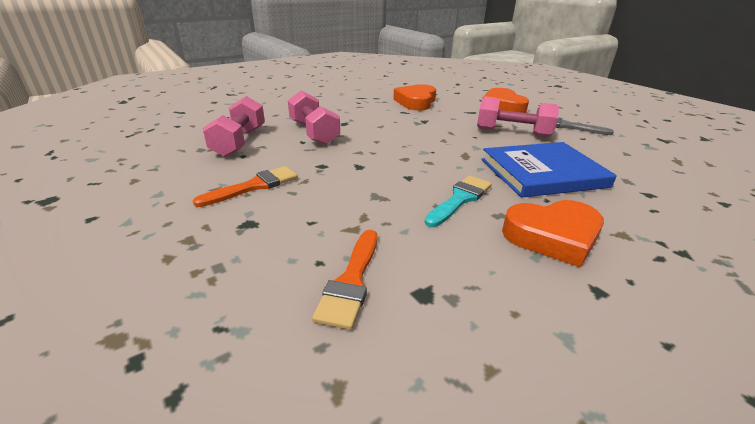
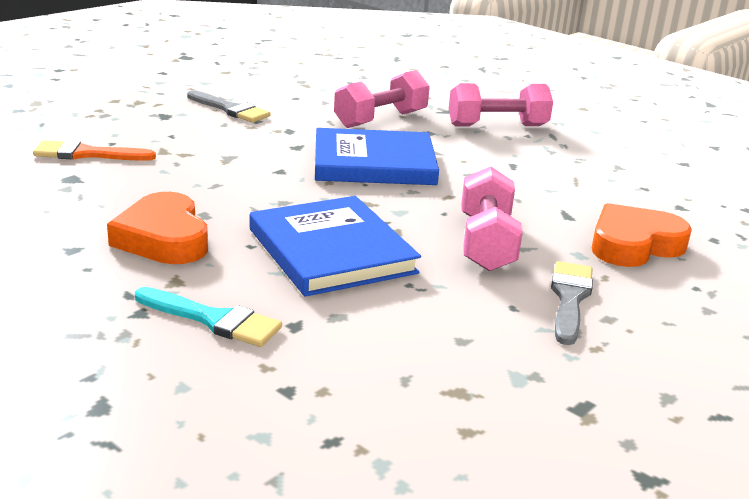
camera: 75 degrees right, 5 degrees down
(239, 142) = (329, 92): pink dumbbell -> pink dumbbell (497, 126)
(254, 186) = (230, 109): orange brush -> grey brush
(397, 144) = (374, 163): none -> blue book
(416, 102) = (574, 172): orange heart -> none
(460, 199) = (234, 196): turquoise brush -> turquoise brush (213, 320)

